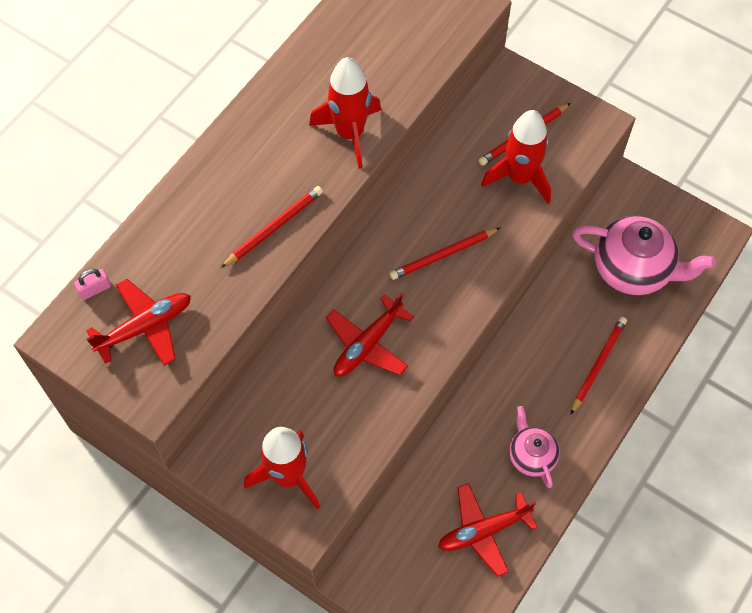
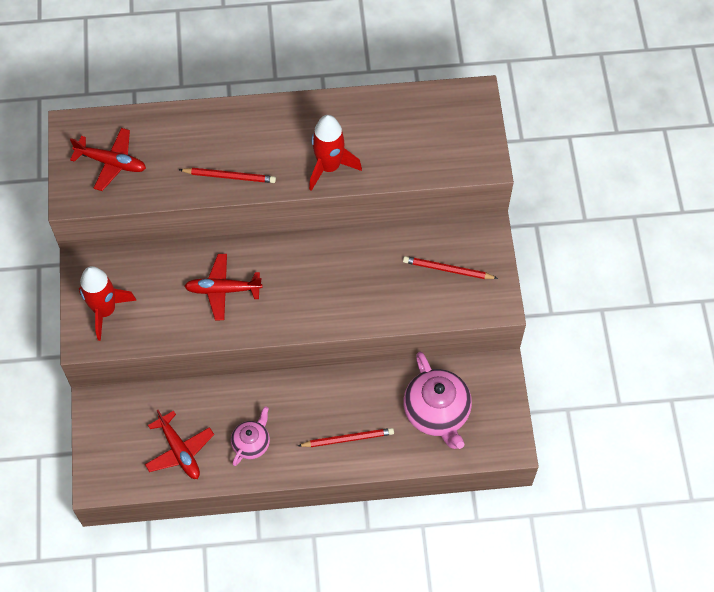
camera: 50 degrees right, 0 degrees up
(95, 289) = (113, 121): pink padlock -> none
(443, 255) = (319, 286): red pencil -> none
(483, 531) = (179, 451): red plane -> red plane turned 150 degrees counterclockwise
(520, 178) = (414, 289): red rocket -> none

